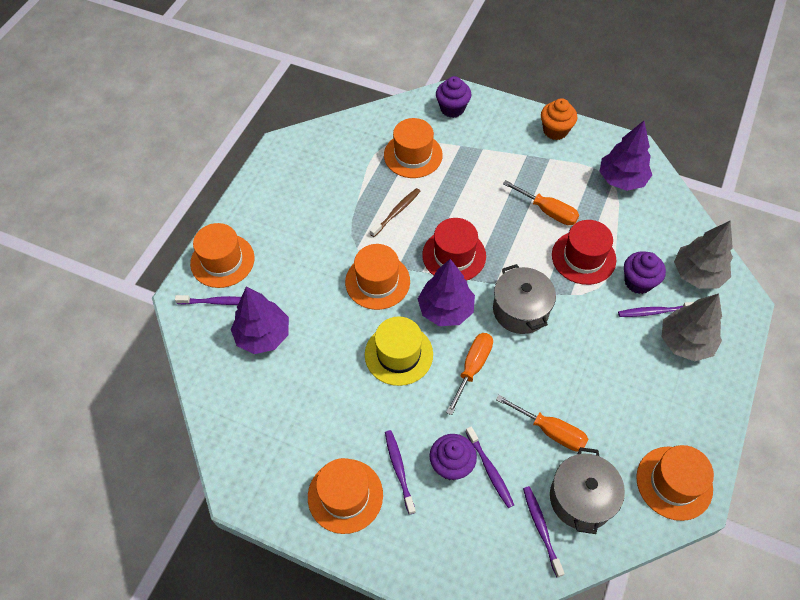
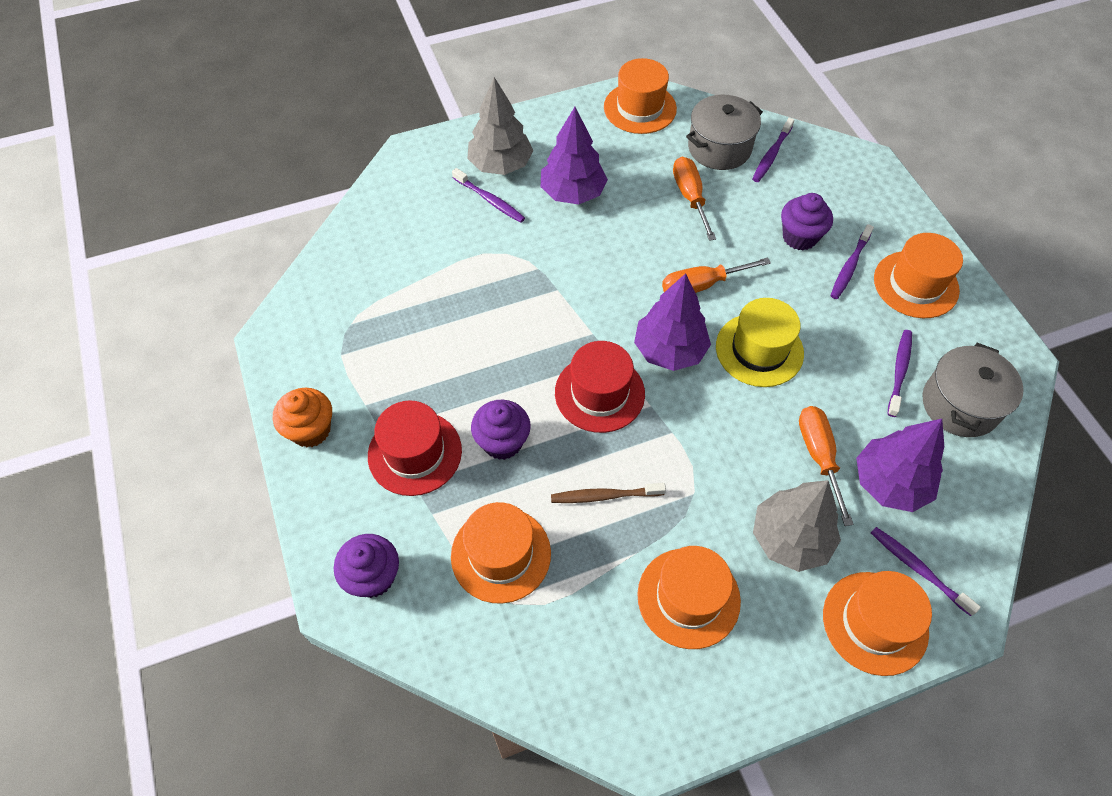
camera: 135 degrees left, 0 degrees up
(377, 281) = (709, 435): orange hat -> orange hat (688, 597)
(490, 470) = (771, 211): purple toothbrush -> purple toothbrush (899, 371)
(520, 310) = (600, 293): grey pot -> grey pot (960, 404)
(548, 211) = (450, 353): orange screwdriver -> orange screwdriver (819, 456)
(583, 257) = (482, 285): red hat -> red hat (415, 453)
(621, 179) = (336, 319): purple tree -> purple tree (572, 193)
(638, 282) = (467, 229): purple cupcake -> purple cupcake (502, 442)
(697, 274) = (411, 195): grey tree -> grey tree (790, 539)

